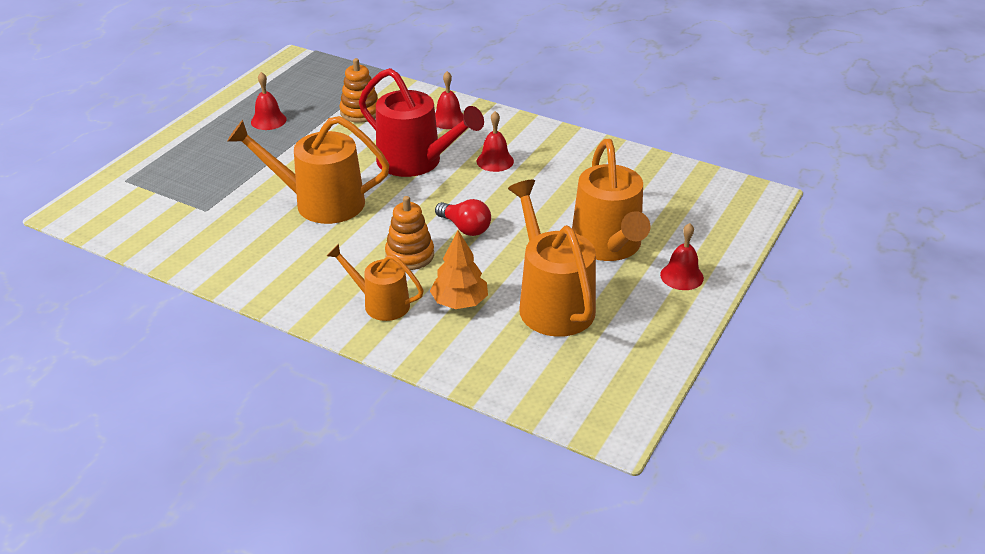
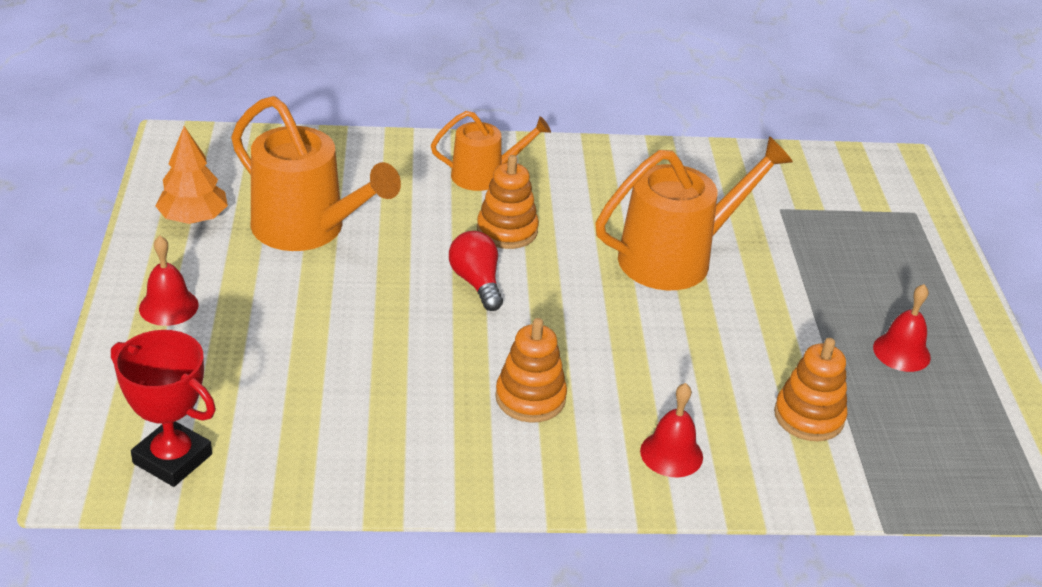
camera: 145 degrees right, 0 degrees up
(416, 162) = (633, 356): red watering can -> none
(459, 302) = (407, 200): orange tree -> orange tree (194, 218)
(465, 228) = (476, 282): red light bulb -> red light bulb turned 60 degrees clockwise
(495, 161) = (530, 398): red bell -> orange stacking toy
(608, 246) = (283, 317): orange watering can -> none
(711, 192) = (172, 459): none -> red trophy

